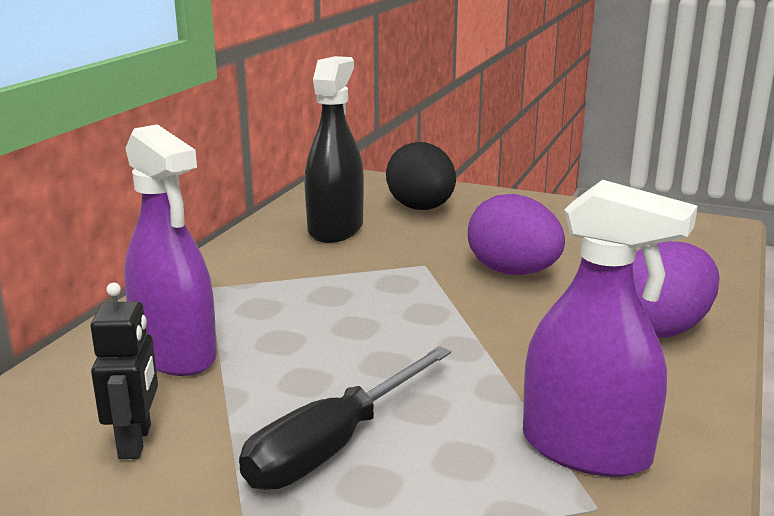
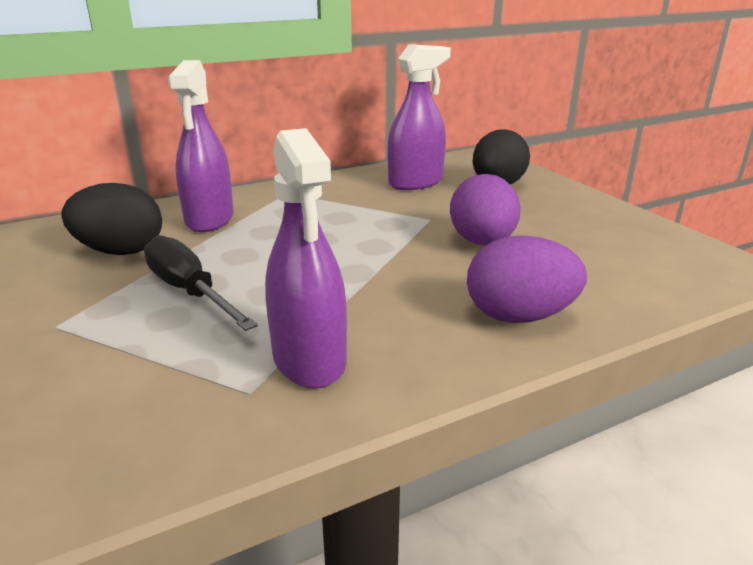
camera: 40 degrees right, 5 degrees up
(136, 442) = (120, 251): black robot -> black egg
(333, 445) = (190, 291): black screwdriver -> black screwdriver turned 60 degrees clockwise
(335, 229) = (415, 182): black spray bottle -> purple spray bottle

